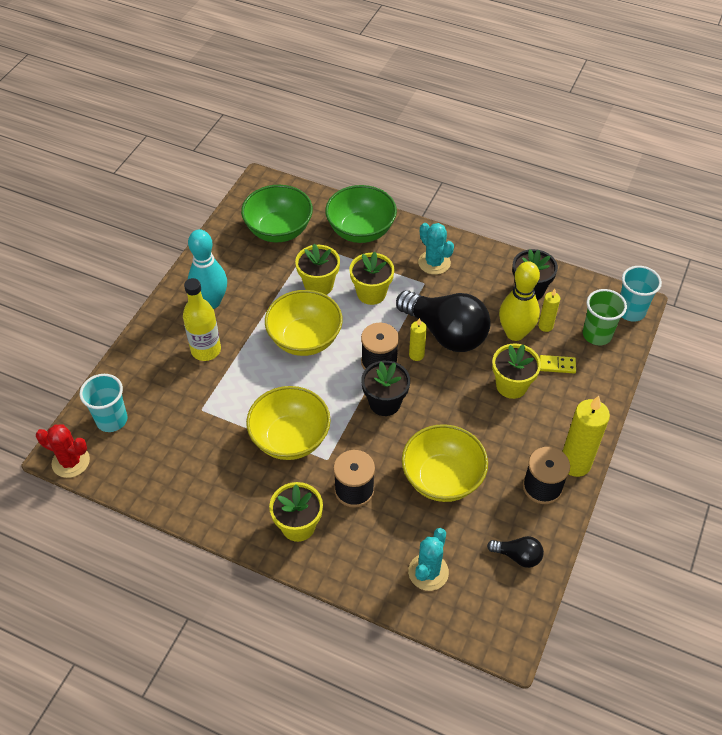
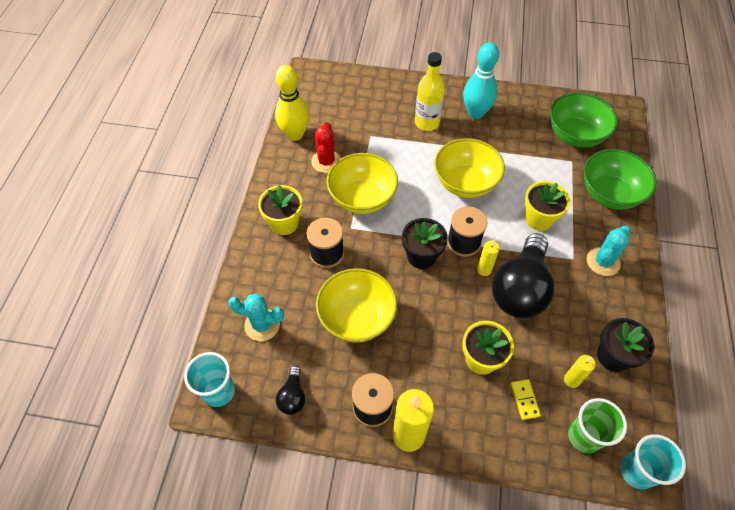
camera: 75 degrees right, 5 degrees up
(71, 461) = (303, 79): red cactus -> red cactus (326, 161)
(112, 420) = (344, 89): turquoise cup -> turquoise cup (219, 391)
(319, 285) = (528, 178): yellow flower pot -> none
(515, 333) = (548, 351): yellow bowling pin -> yellow bowling pin (295, 134)

